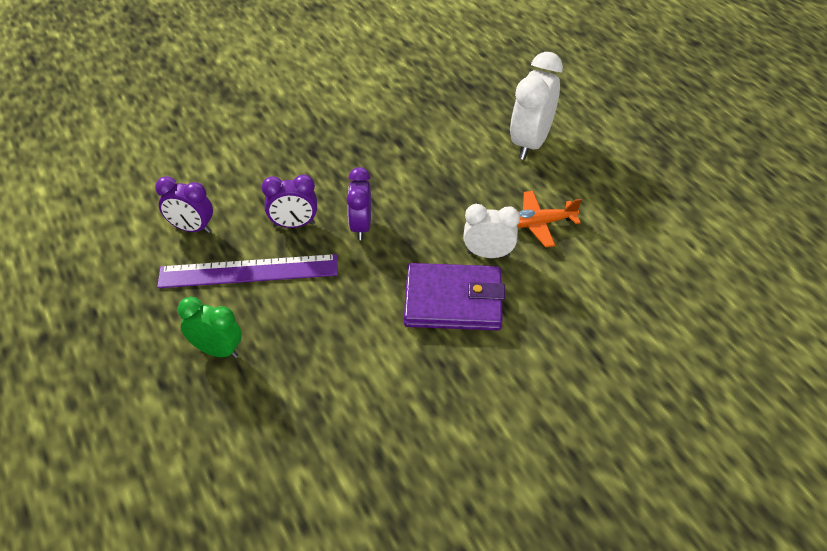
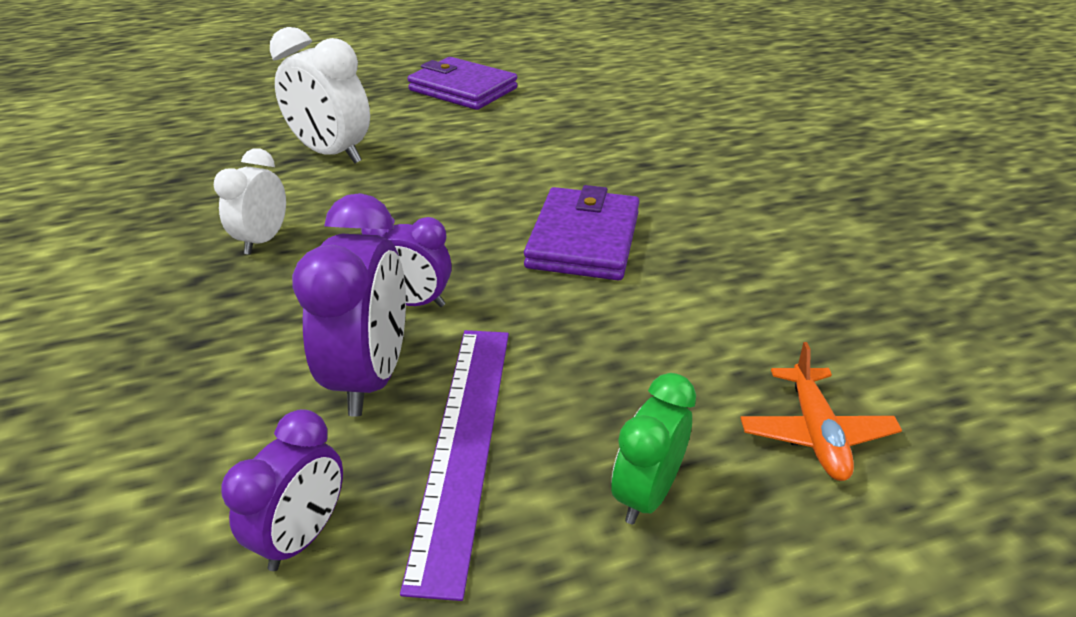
camera: 80 degrees left, 10 degrees down
(294, 225) = (371, 376): purple clock -> purple clock, size x1.60
(488, 254) = (512, 206): white clock -> white clock (263, 240)
(539, 223) = (475, 168): orange plane -> orange plane (815, 432)
(684, 189) = (463, 89): none -> purple wallet

